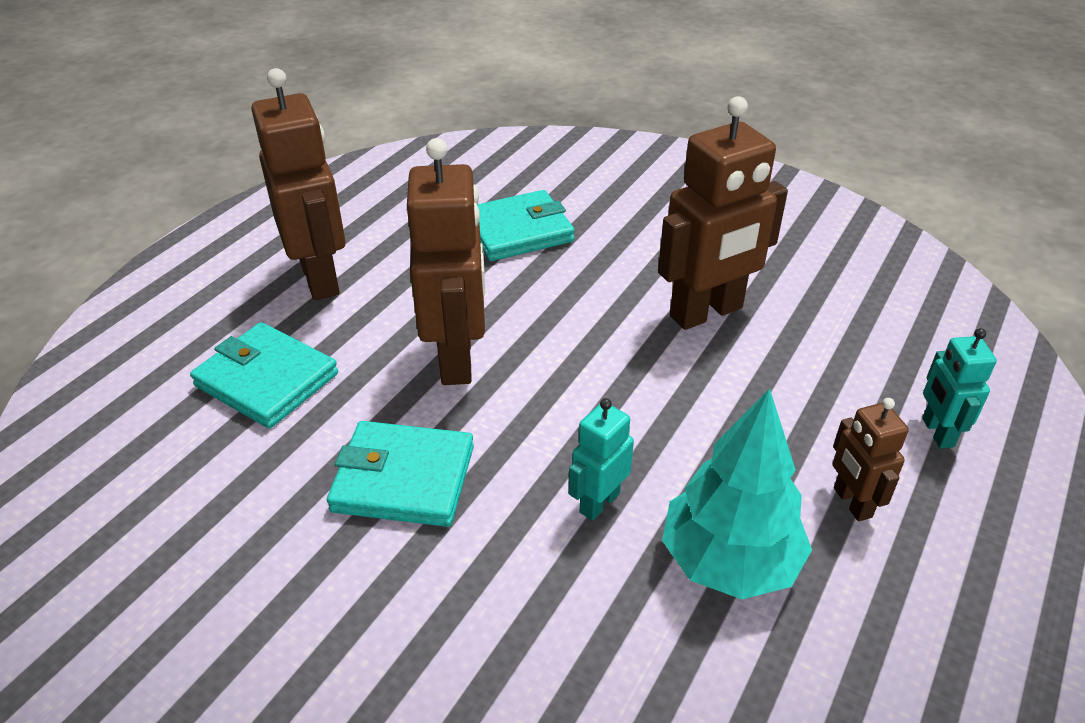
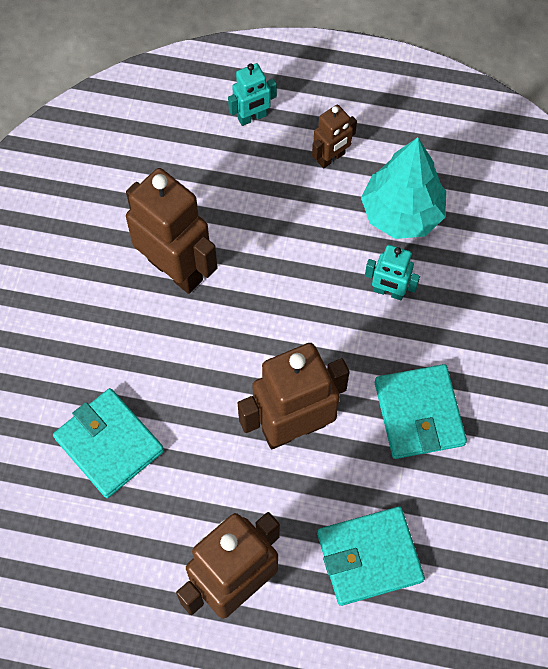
camera: 110 degrees left, 25 degrees up
(267, 380) = (369, 557): turquoise wallet -> turquoise wallet turned 60 degrees clockwise

